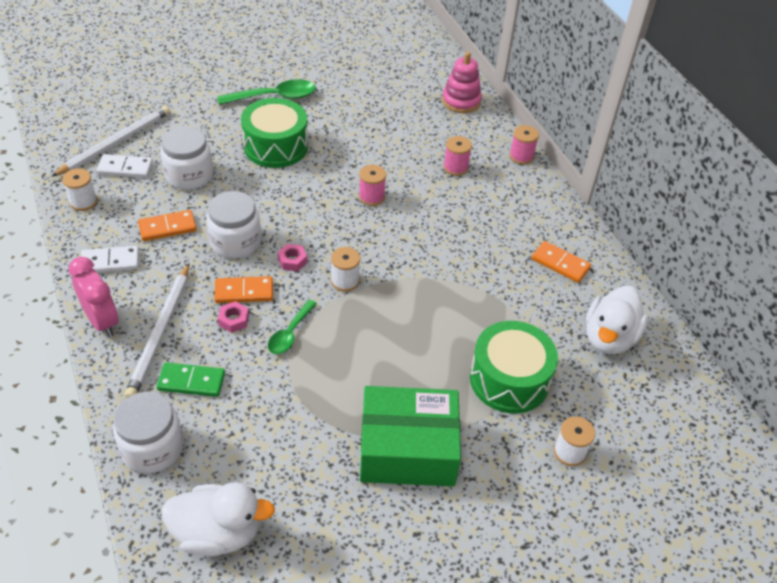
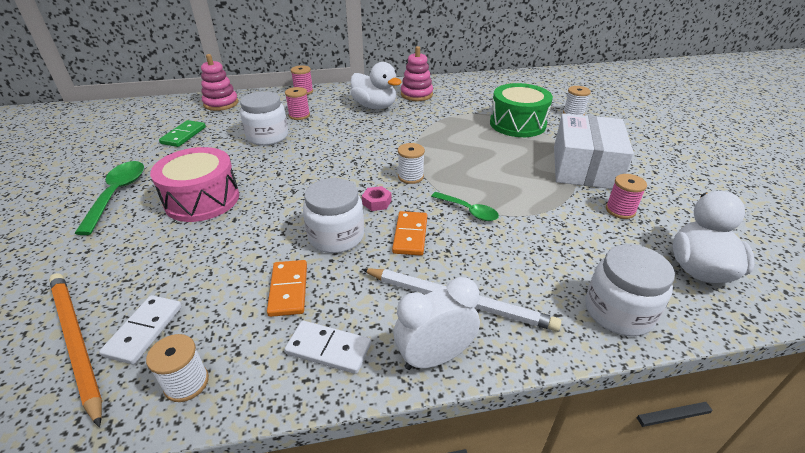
camera: 75 degrees left, 10 degrees down
(102, 321) = (434, 357): pink clock -> white clock
(110, 262) = (328, 349): white domino -> white domino turned 75 degrees counterclockwise
(116, 143) = (76, 342): white pencil -> orange pencil
(189, 175) = (204, 267): white jar -> white jar (267, 136)
(191, 381) = (528, 278): green domino -> green domino (183, 135)
(234, 320) = (448, 244): pink nut -> none
(276, 146) = (202, 199): green drum -> pink drum
(371, 197) = (312, 154): pink spool -> pink spool (620, 210)
(407, 449) = (585, 167): green box -> white box
(560, 264) = (416, 94): orange domino -> pink stacking toy
(609, 338) = (483, 90): white duck -> white duck (375, 106)

